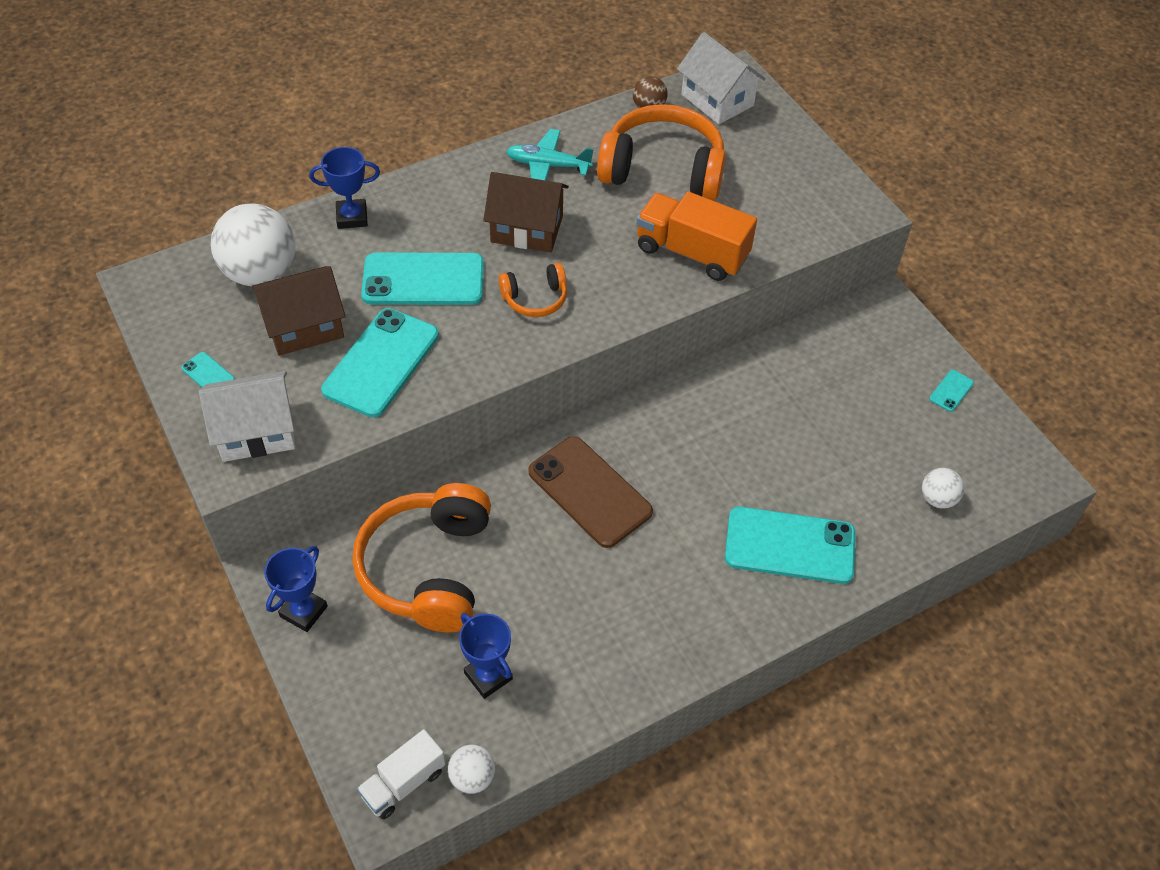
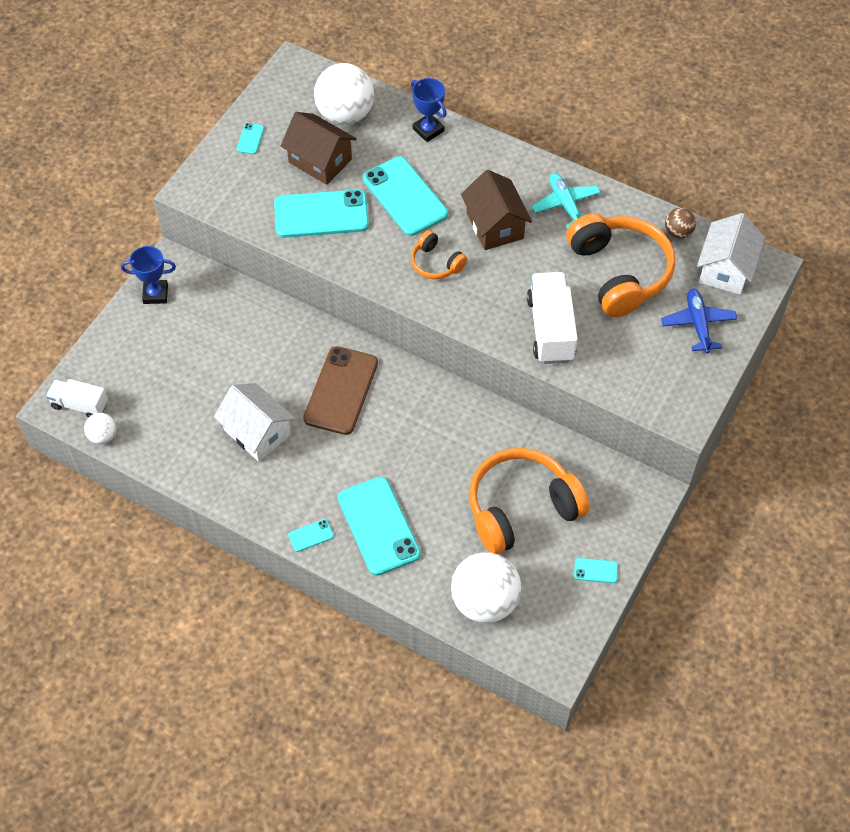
camera: 60 degrees right, 5 degrees up
(256, 432) = (226, 186): white house -> white house (257, 432)
(428, 568) = (225, 337): orange headphones -> orange headphones (521, 508)
(488, 676) = (172, 408): blue trophy -> none
(692, 252) = (550, 329): orange truck -> white truck
(763, 617) = (311, 535): none -> turquoise phone
(766, 149) = (698, 324): none -> blue plane
(937, 499) = (484, 601): white ball -> white ball, size x2.06

